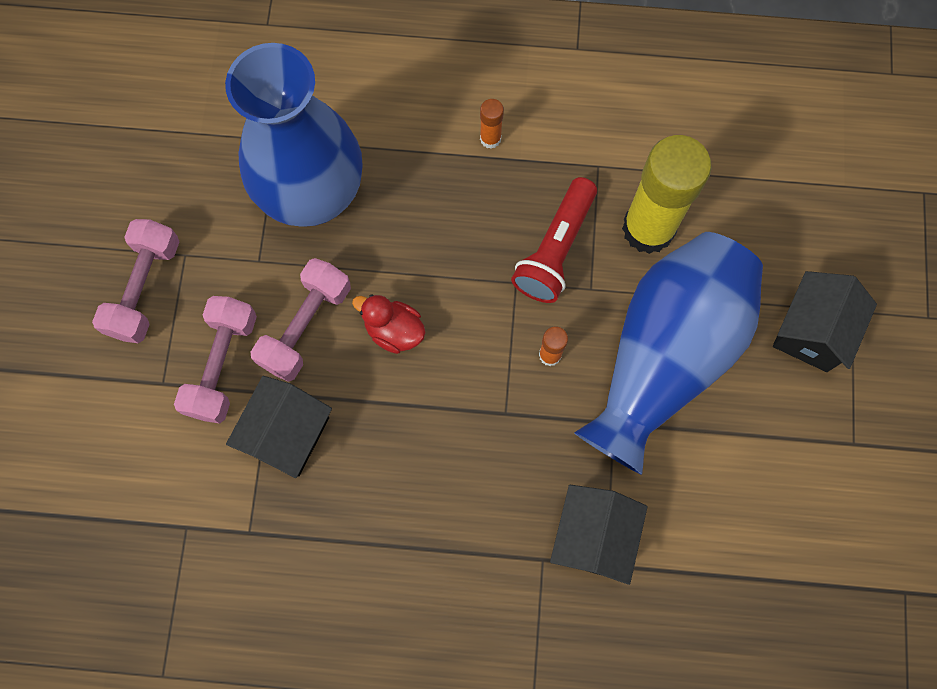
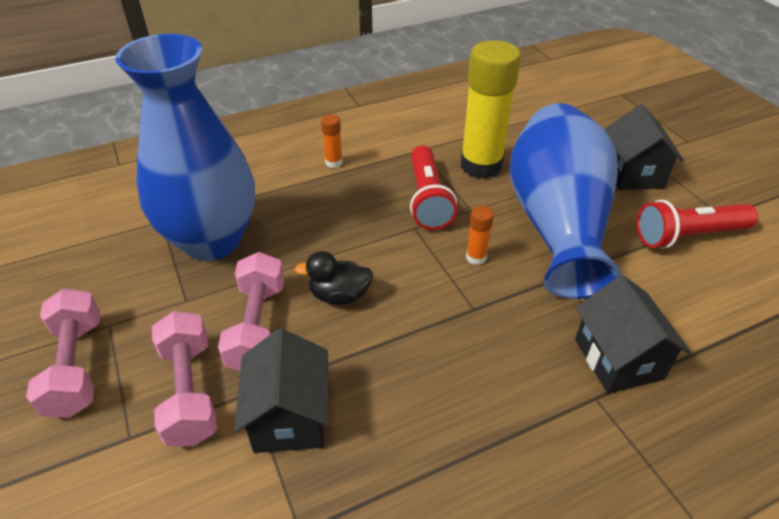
camera: 30 degrees left, 30 degrees down
(394, 331) = (339, 295): red duck -> black duck
(789, 447) = (688, 236): none -> red flashlight

